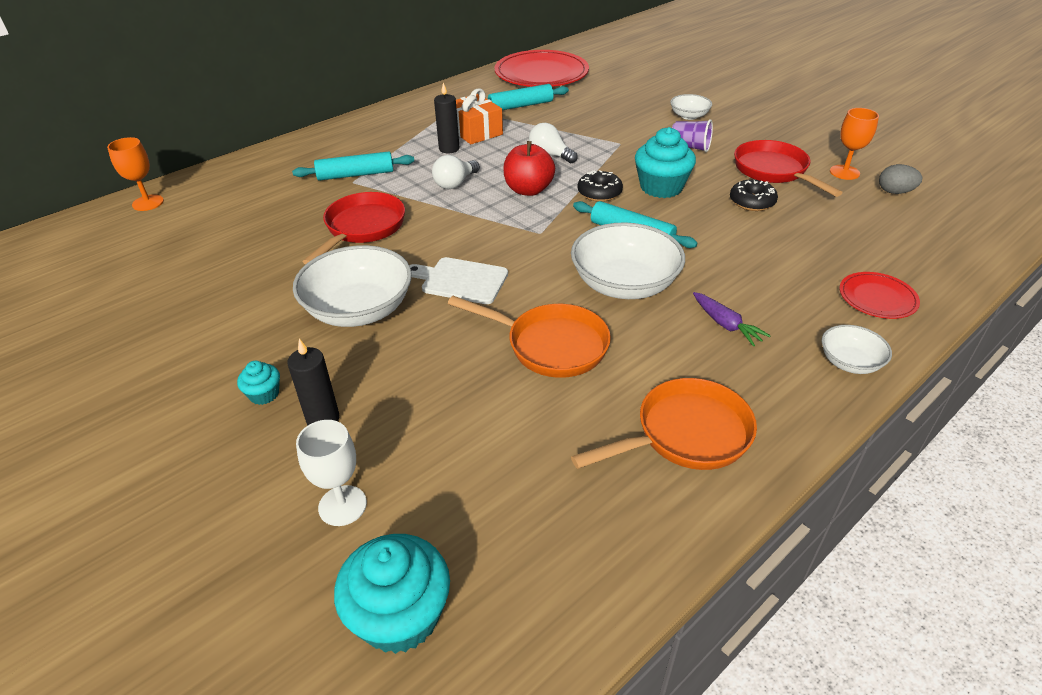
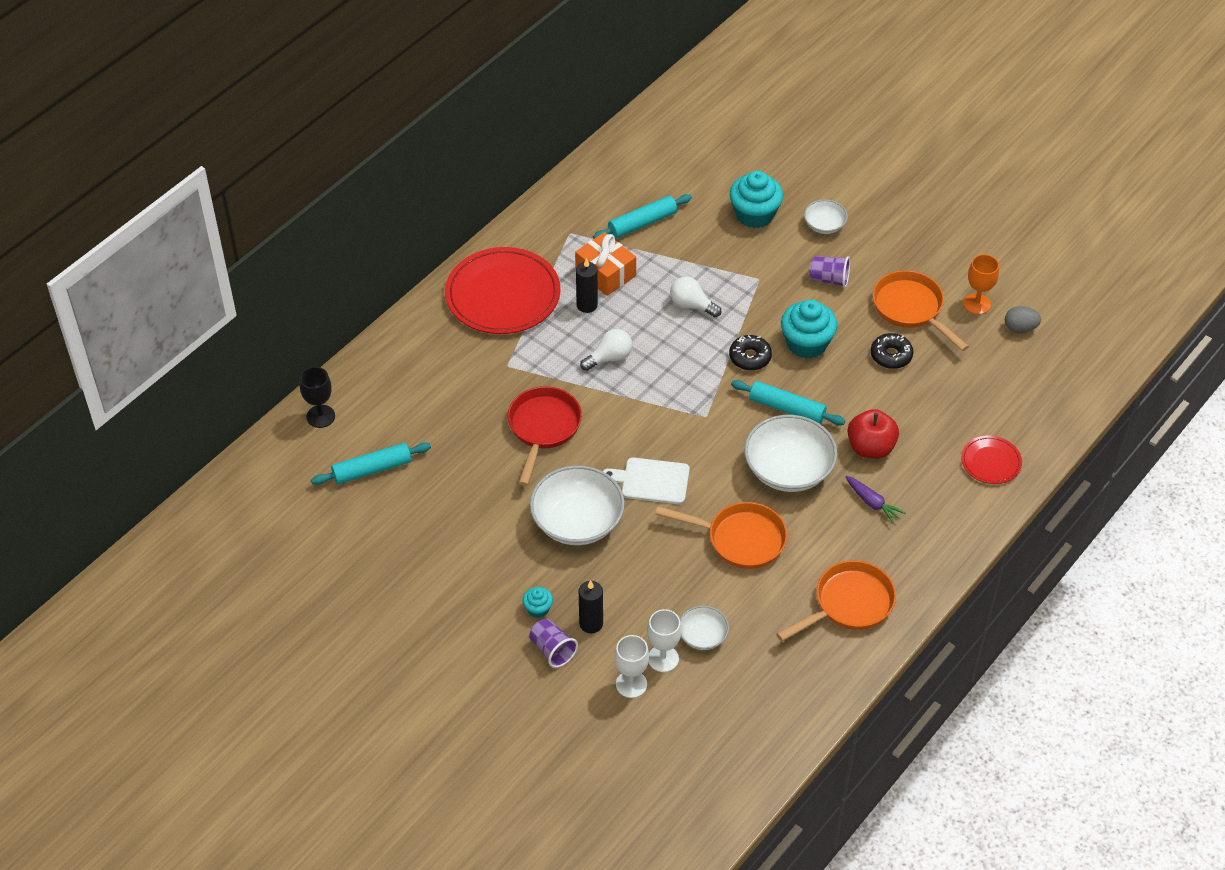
camera: 10 degrees left, 10 degrees up
(148, 203) = (320, 416): orange goblet -> black goblet
(255, 446) = (552, 650): none -> purple cup
(355, 175) = (506, 355): turquoise rolling pin -> turquoise rolling pin (372, 469)
(400, 616) = (692, 744): turquoise cupcake -> turquoise cupcake (754, 214)
(402, 475) = (663, 658): none -> white goblet
(455, 183) = (609, 358): white light bulb -> white light bulb turned 150 degrees counterclockwise
(528, 190) = (682, 360): red apple -> red apple (870, 448)
(541, 73) = (651, 157): red plate -> red plate (503, 295)
(774, 171) = (911, 309): red pan -> orange pan
(850, 362) = (964, 528): white bowl -> white bowl (702, 636)

